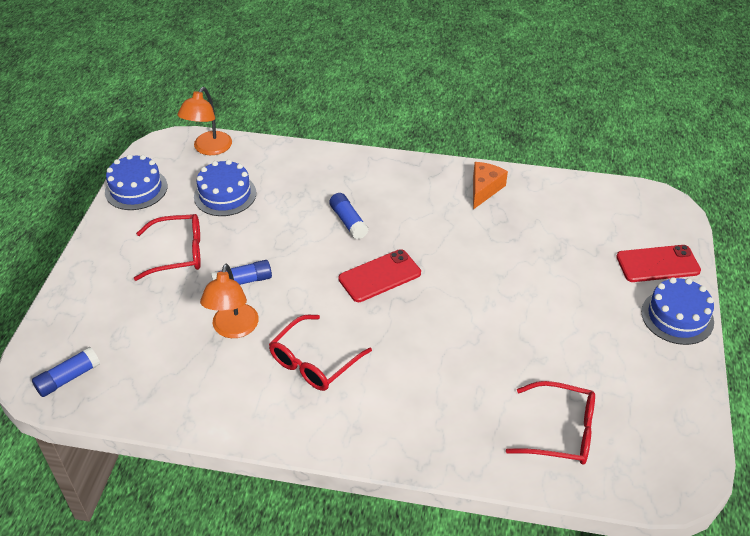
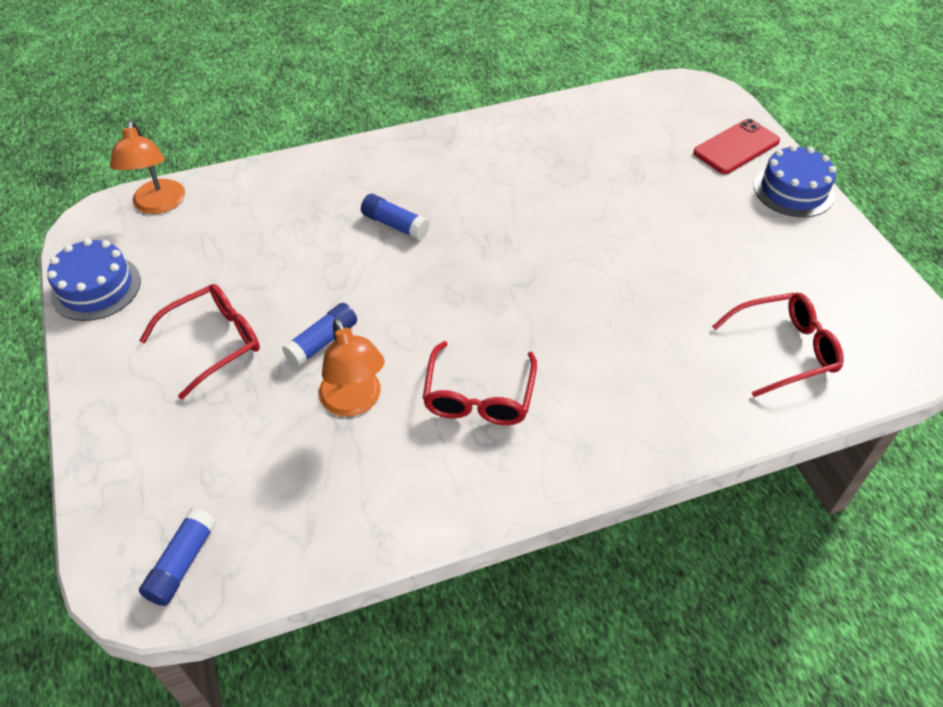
camera: 30 degrees left, 5 degrees up
(225, 195) = (221, 250): blue cake -> none
(379, 276) = (476, 270): red phone -> none
(484, 189) = (514, 136): orange cheese -> none

